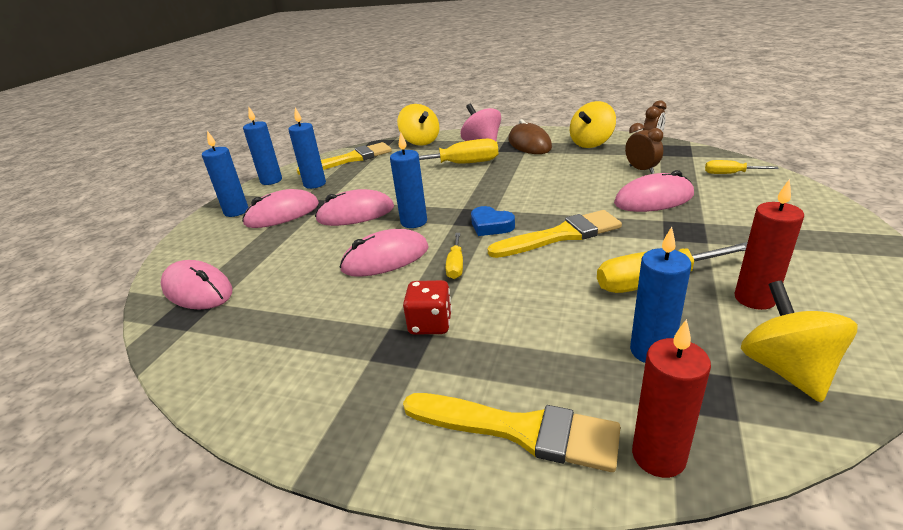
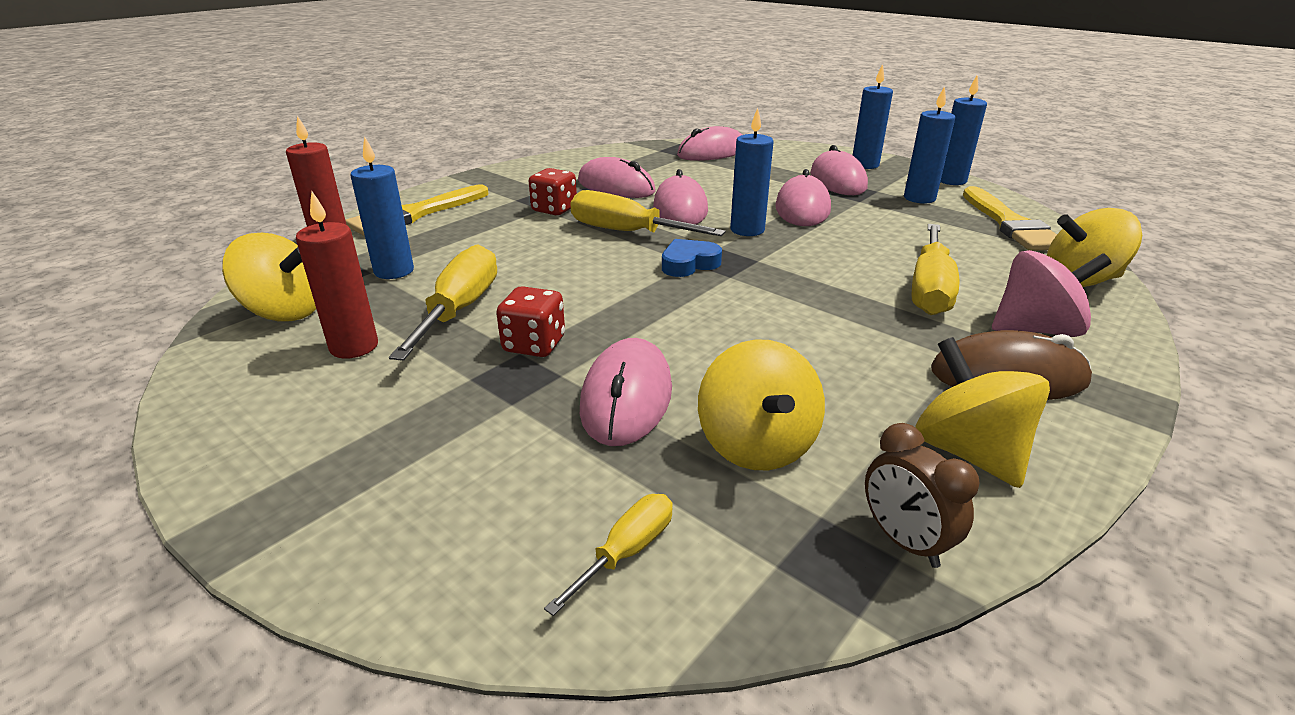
camera: 110 degrees right, 0 degrees up
(339, 312) = (616, 186): none -> pink mouse
(455, 265) = (627, 232): yellow screwdriver -> yellow screwdriver, size x1.87
(561, 235) = (614, 294): yellow brush -> none
(641, 170) = (756, 445): brown clock -> yellow spinning top
(651, 237) = (534, 345): none -> red dice

